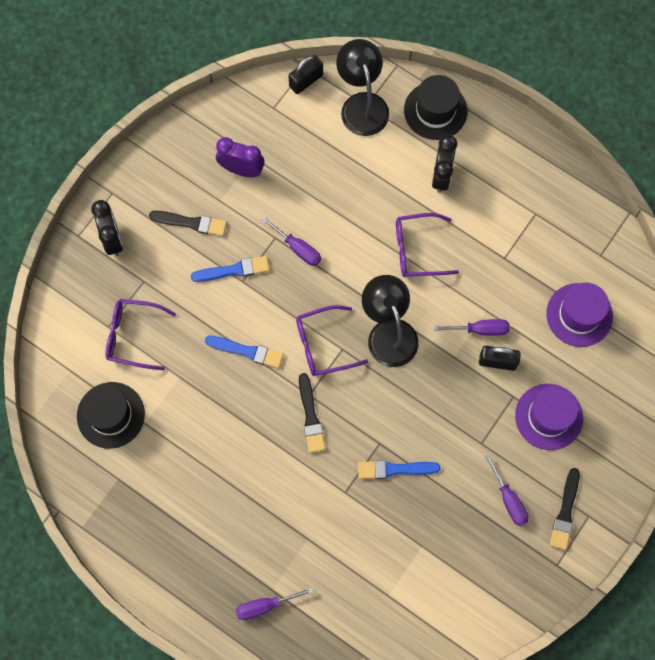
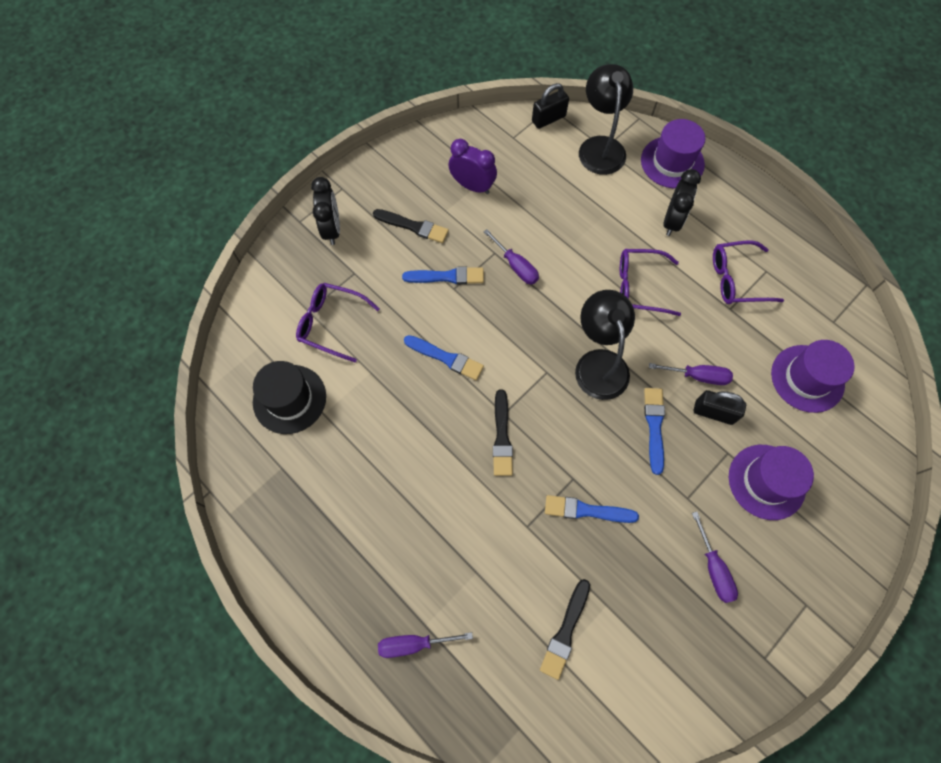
camera: 10 degrees right, 5 degrees down
(323, 345) = (527, 364): purple glasses -> purple glasses (737, 279)
(435, 110) = (672, 162): black hat -> purple hat
(446, 384) = (654, 426): none -> blue brush
(565, 512) = (779, 595): black brush -> black brush (565, 631)

